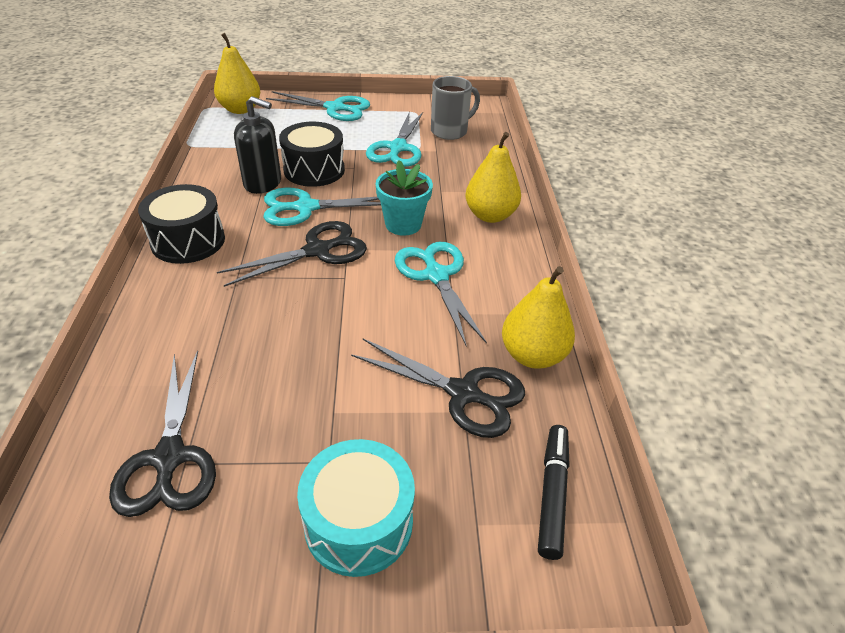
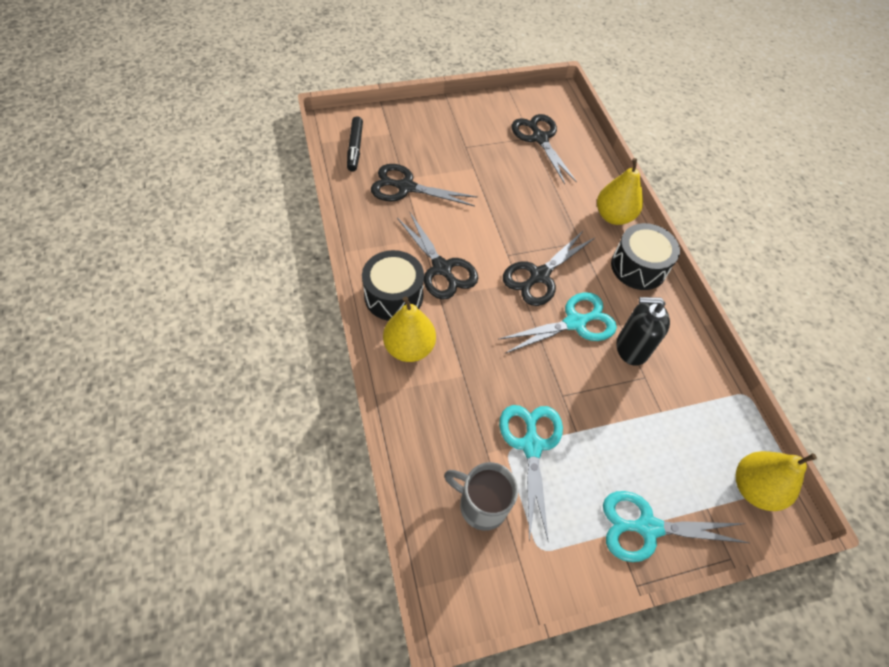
camera: 165 degrees right, 15 degrees up
(314, 170) = (598, 380): black drum -> black drum (393, 296)
(358, 522) = (442, 127): turquoise drum -> none
(403, 224) = (484, 319): turquoise flower pot -> none
(436, 275) = (442, 268): turquoise scissors -> black scissors
(450, 131) = (481, 505): grey mug -> grey mug turned 75 degrees clockwise
(532, 355) = (366, 216): yellow pear -> yellow pear (613, 216)

